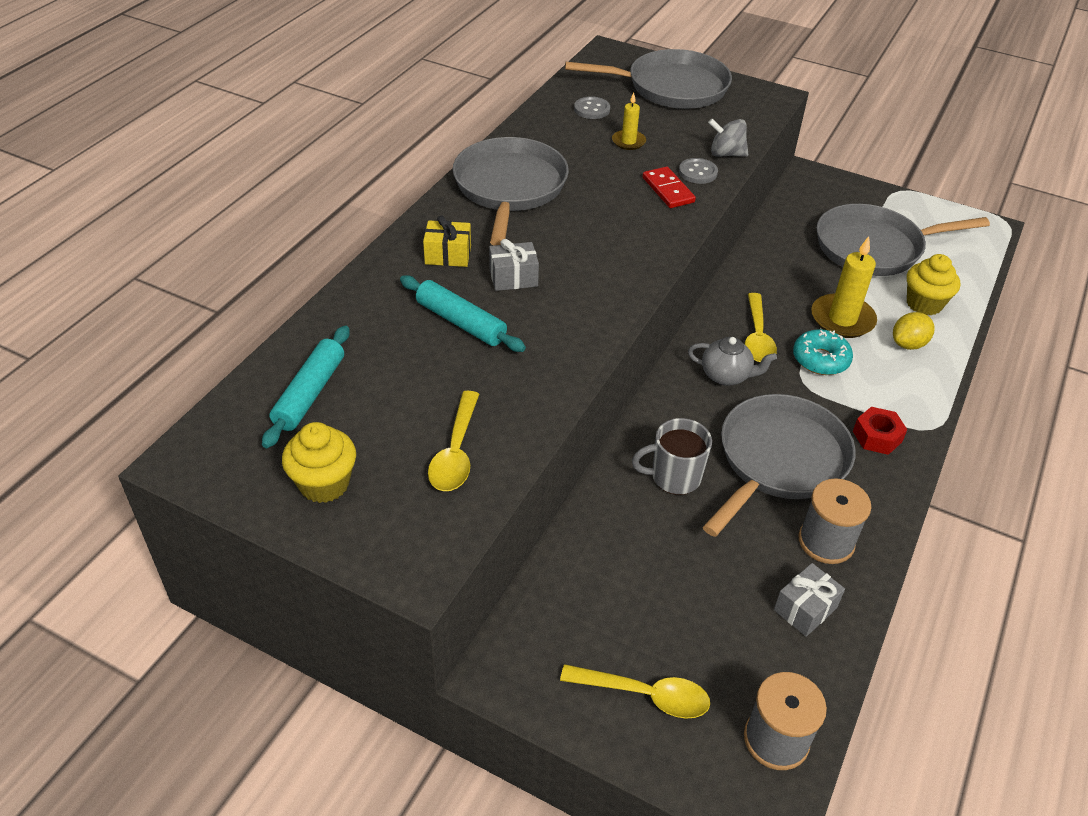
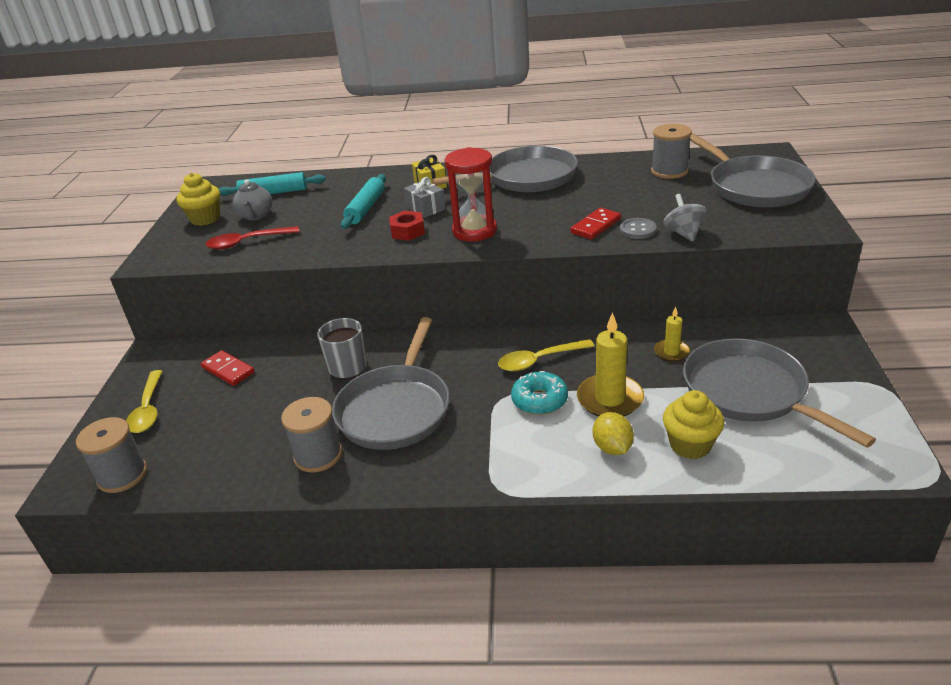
camera: 70 degrees right, 10 degrees down
(456, 452) = (247, 242): yellow spoon -> red spoon
(592, 109) = (669, 171): grey button -> grey spool
(606, 591) = (228, 370): none -> red domino
(607, 262) = (474, 231): none -> red hourglass
(628, 142) = (643, 195): yellow candle -> yellow candle (671, 352)
(726, 376) = (476, 359): grey teapot -> grey teapot (256, 216)
(779, 460) = (396, 409): grey pan -> grey pan turned 90 degrees clockwise
(805, 609) = (244, 461): grey gift -> none
(877, 436) = (461, 456): red nut -> red nut (407, 231)
(908, 344) = (612, 448): yellow lemon -> yellow lemon turned 45 degrees clockwise

